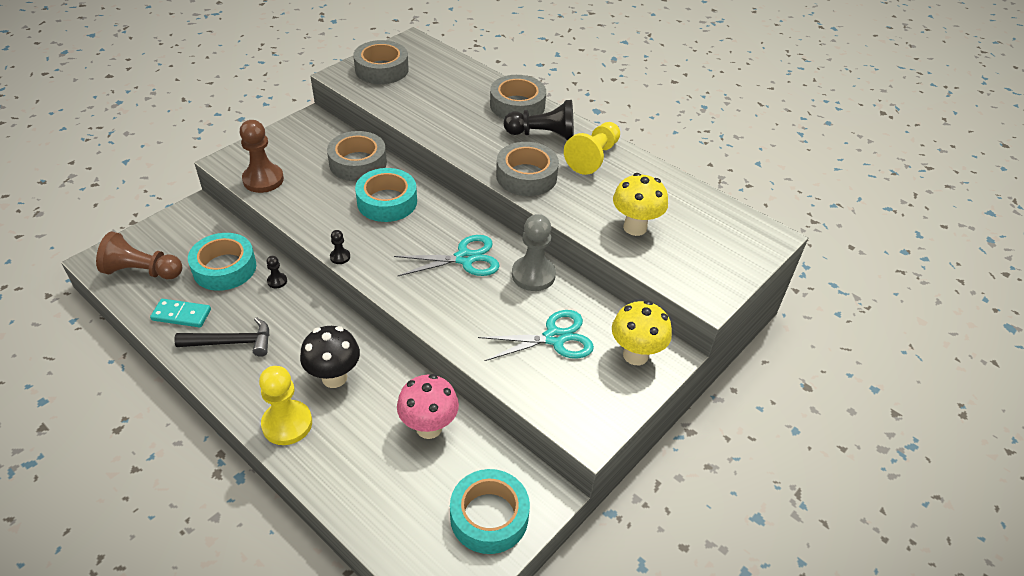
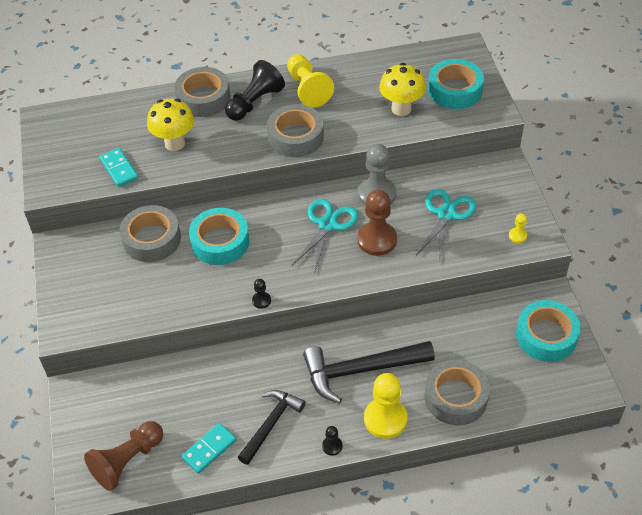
camera: 50 degrees left, 5 degrees up
(224, 268) = (175, 397): turquoise tape -> turquoise tape (455, 90)
(263, 179) = (114, 314): brown pawn -> brown pawn (377, 240)
(277, 281) = (223, 366): black pawn -> black pawn (332, 446)
(334, 377) = (361, 370): black mushroom -> black hammer
(381, 69) = (66, 158): grey tape -> grey tape (456, 397)
(394, 99) = (119, 169): none -> turquoise domino
(429, 427) = (450, 334): pink mushroom -> none
(578, 411) = (517, 236): none -> yellow pawn
(635, 355) = (492, 181): yellow mushroom -> yellow mushroom (174, 143)

